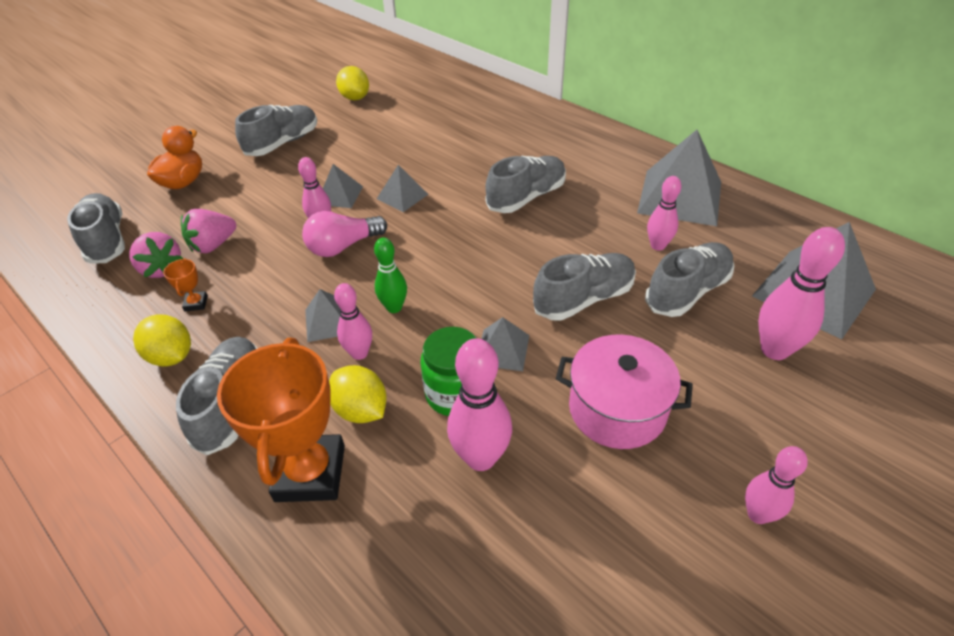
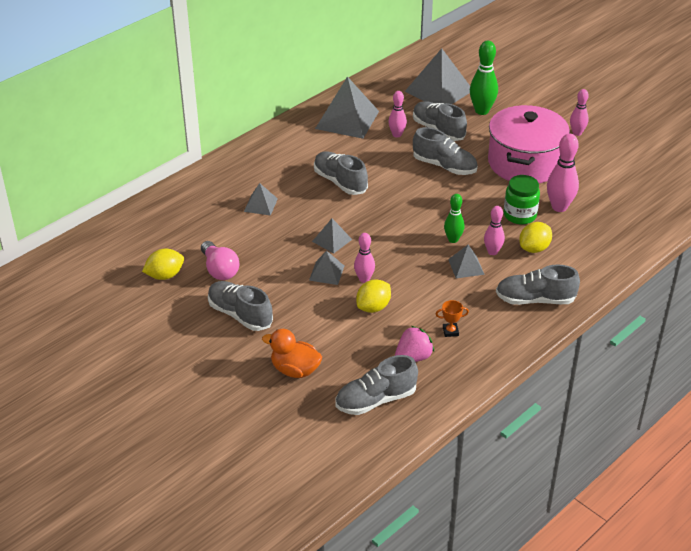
camera: 90 degrees left, 5 degrees down
(171, 356) = (500, 333): yellow lemon -> yellow lemon (373, 307)
(213, 245) = (386, 334): pink strawberry -> none
(310, 473) = (576, 263): orange trophy -> none
(343, 246) = (391, 266): pink light bulb -> pink light bulb (219, 270)
(502, 349) = (486, 198): grey pyramid -> grey pyramid (260, 205)
(584, 299) = (444, 166): grey shoe -> grey shoe turned 150 degrees clockwise
(617, 409) = (524, 163): pink pot -> pink pot, size x1.50
(774, 350) = (482, 111): pink bowling pin -> green bowling pin

